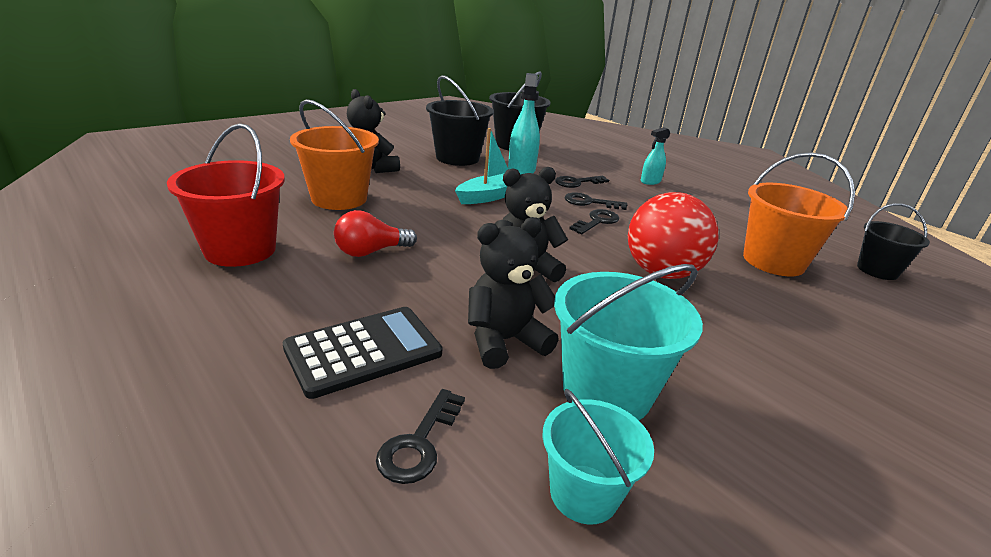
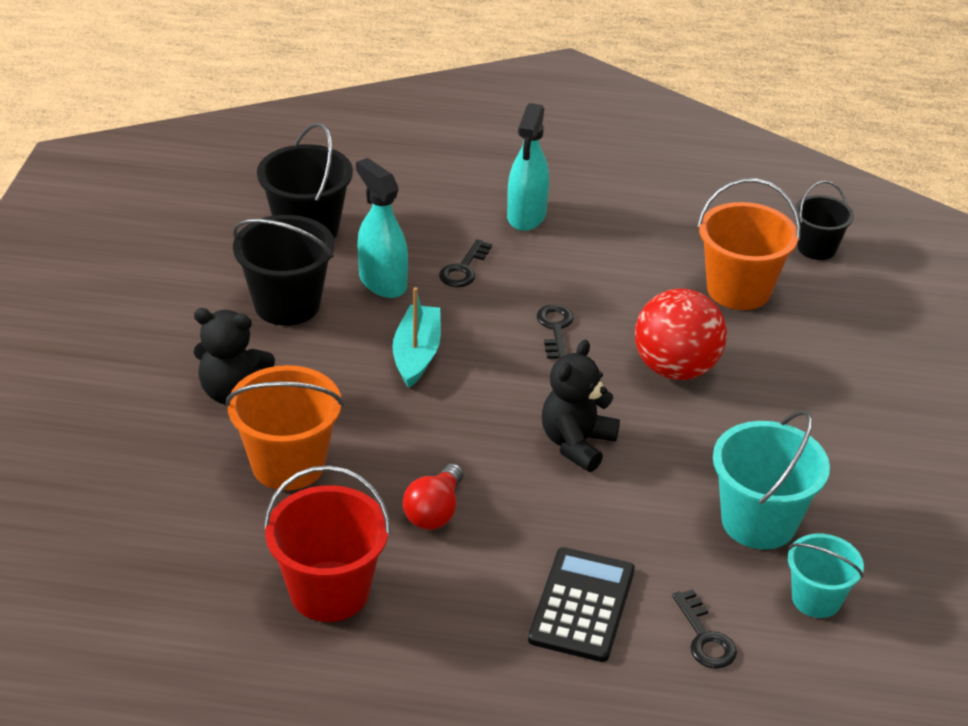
camera: 40 degrees left, 10 degrees up
(504, 341) = (654, 527): black teddy bear -> none
(590, 202) = (515, 299): black key -> none
(650, 181) = (526, 216): turquoise spray bottle -> turquoise spray bottle, size x1.70

